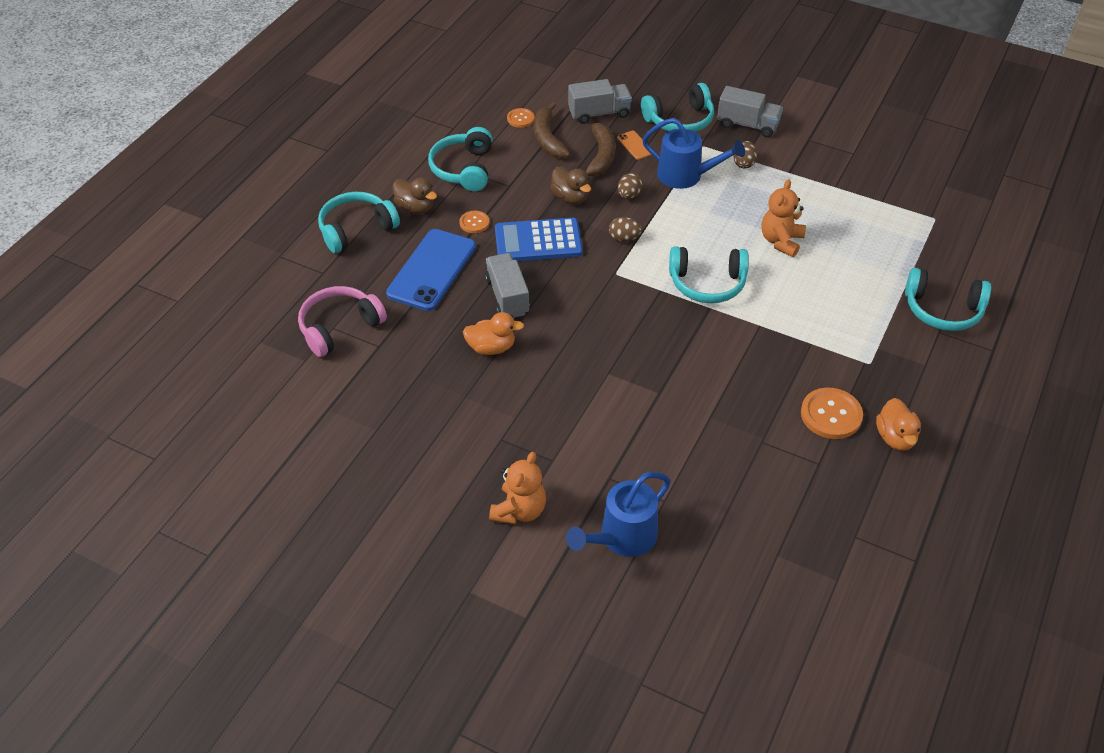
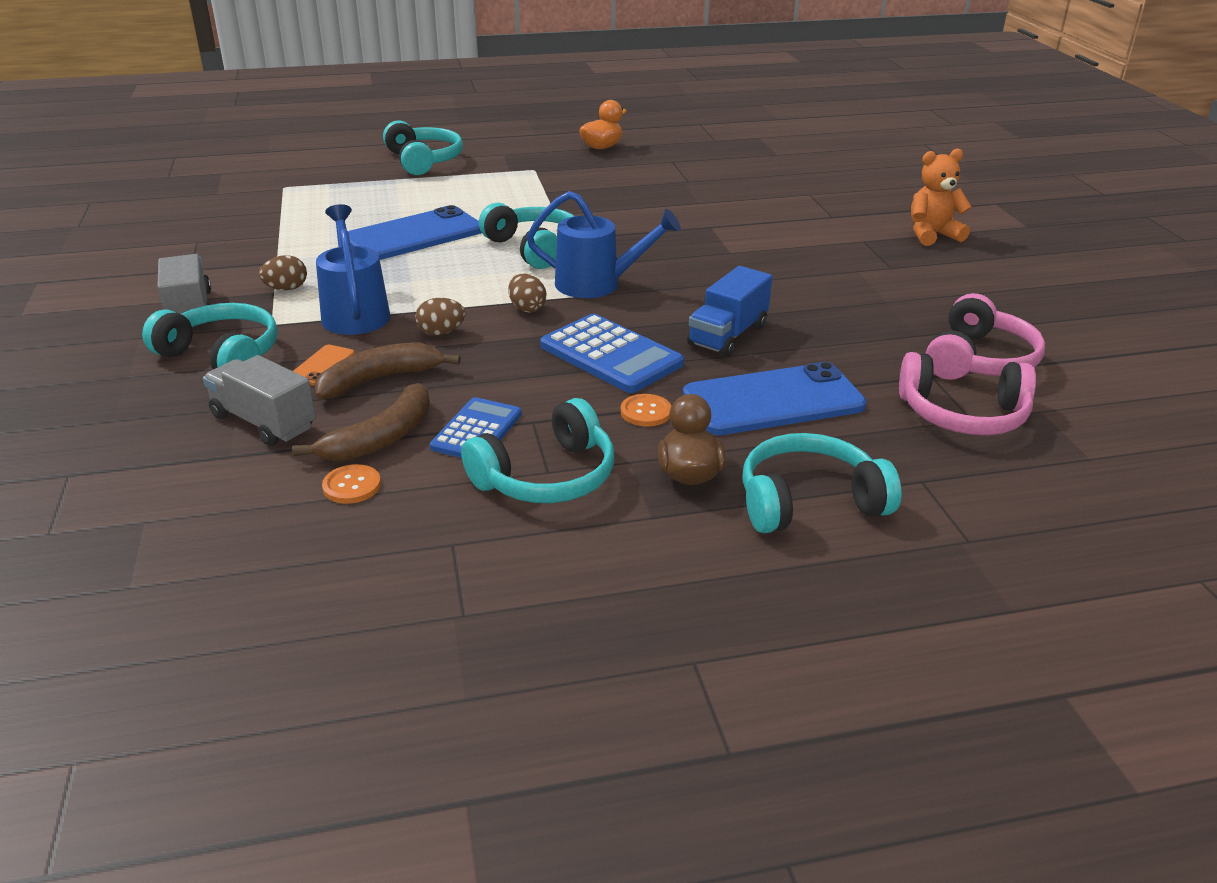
camera: 130 degrees left, 15 degrees down
(356, 229) = (809, 501): turquoise headphones -> turquoise headphones turned 150 degrees clockwise
(366, 379) = (979, 360): none -> pink headphones
(491, 347) = (808, 314): orange duck -> none
(507, 297) = (728, 335): grey truck -> blue truck
(521, 166) = (476, 430): none -> blue calculator
(570, 197) = (497, 367): brown duck -> none
(621, 538) = (870, 196): blue watering can -> blue watering can (598, 284)
(781, 241) = (414, 235): orange teddy bear -> blue phone
(831, 415) = (616, 168): orange button -> none

